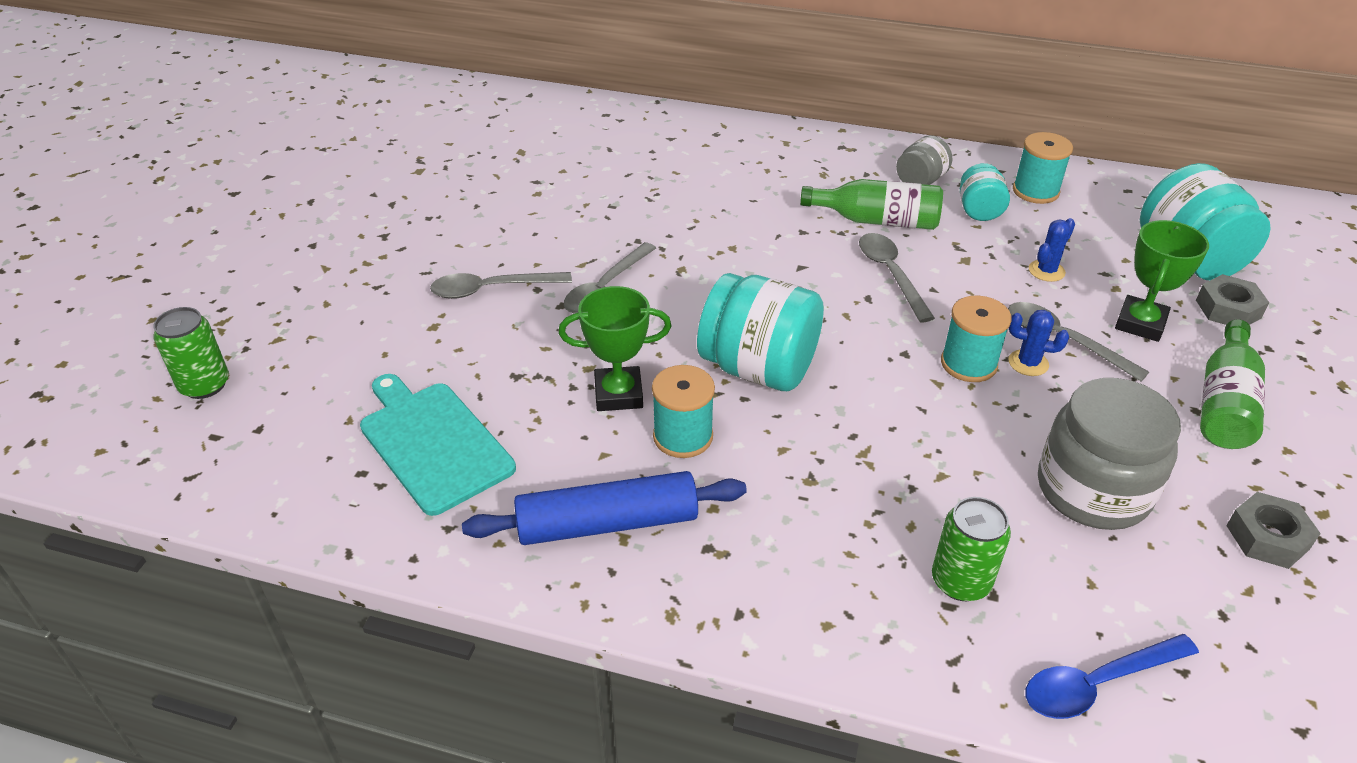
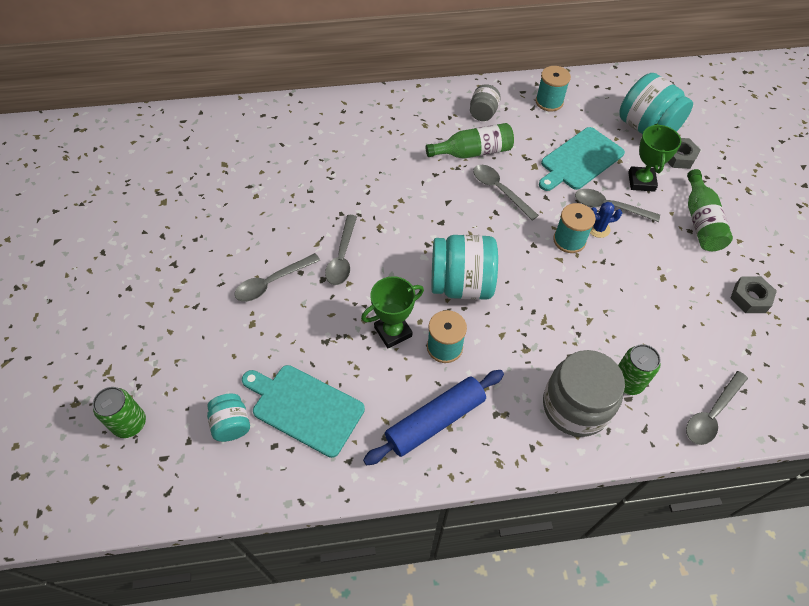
camera: 25 degrees left, 15 degrees up
(979, 210) = (525, 126): turquoise jar -> turquoise jar (232, 424)
(1046, 271) = (580, 160): blue cactus -> turquoise cutting board
(1093, 490) = (663, 300): grey jar -> grey jar (575, 406)
(1097, 683) = (711, 414): blue spoon -> grey spoon

